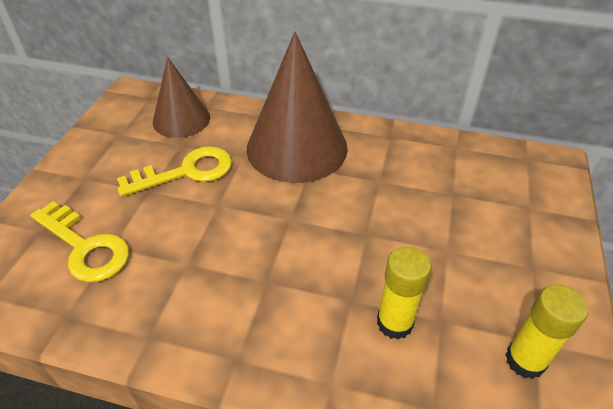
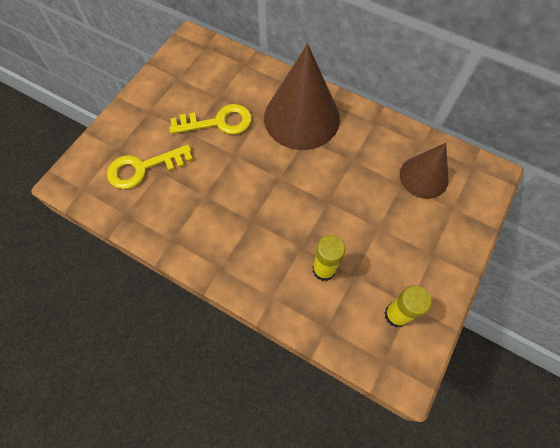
camera: 15 degrees right, 20 degrees up
(85, 247) = (143, 168): yellow key -> yellow key turned 105 degrees clockwise
(181, 119) = (224, 73): brown cone -> brown cone (424, 177)

